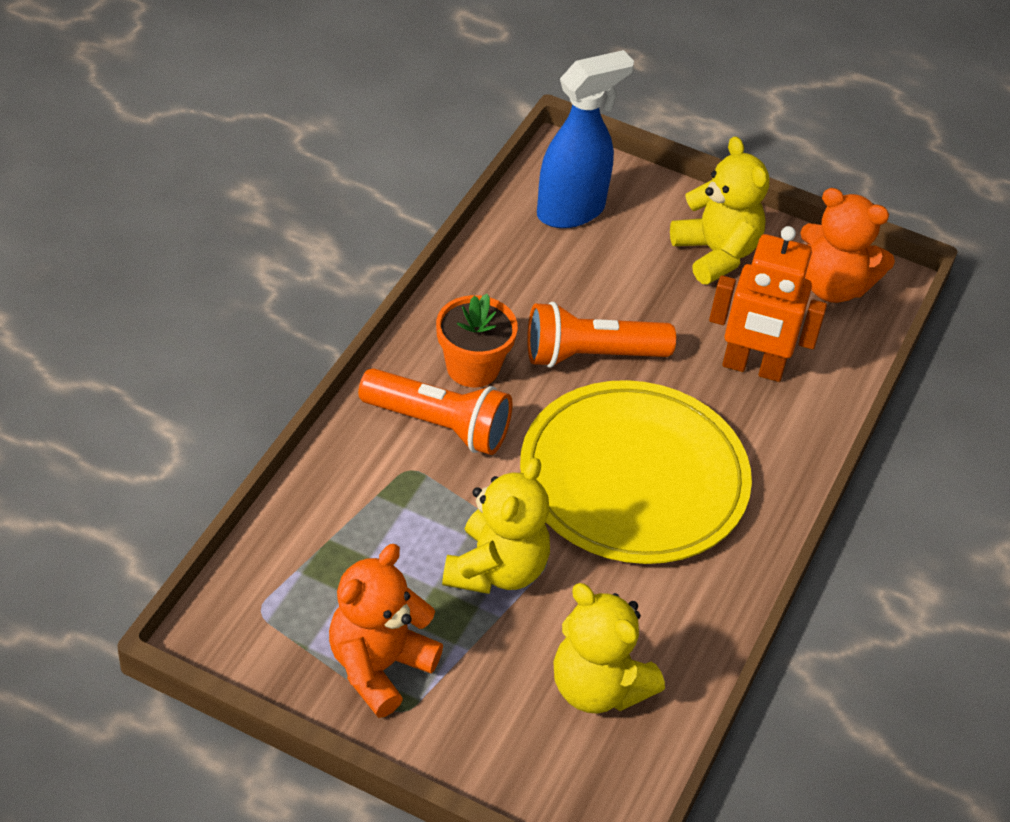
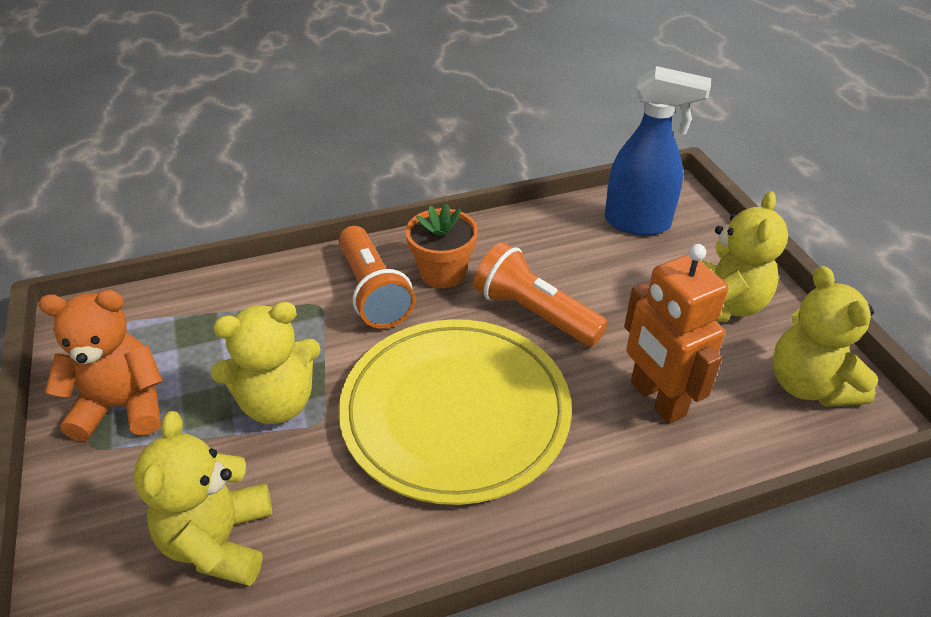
camera: 50 degrees right, 5 degrees down
(833, 286) = (809, 385): orange teddy bear -> yellow teddy bear

